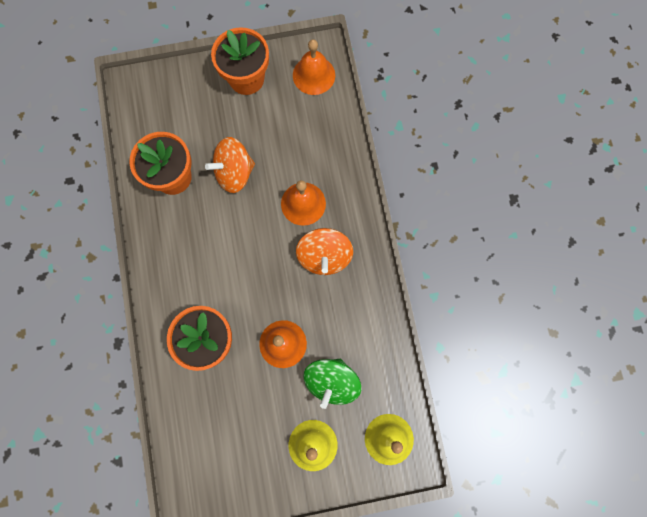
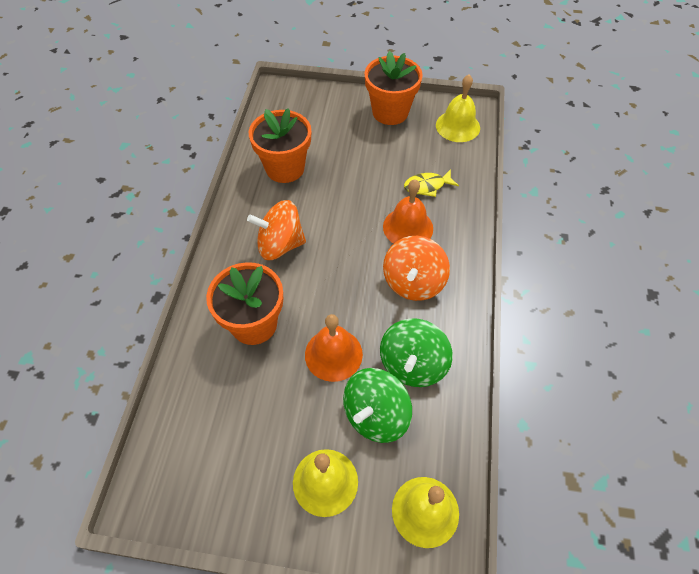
camera: 20 degrees right, 20 degrees down
(234, 173) = (347, 181): orange spinning top -> orange spinning top (280, 245)
(306, 154) = (427, 186): none -> yellow fish
(314, 75) = (457, 126): orange bell -> yellow bell
(346, 330) = (412, 364): none -> green spinning top

